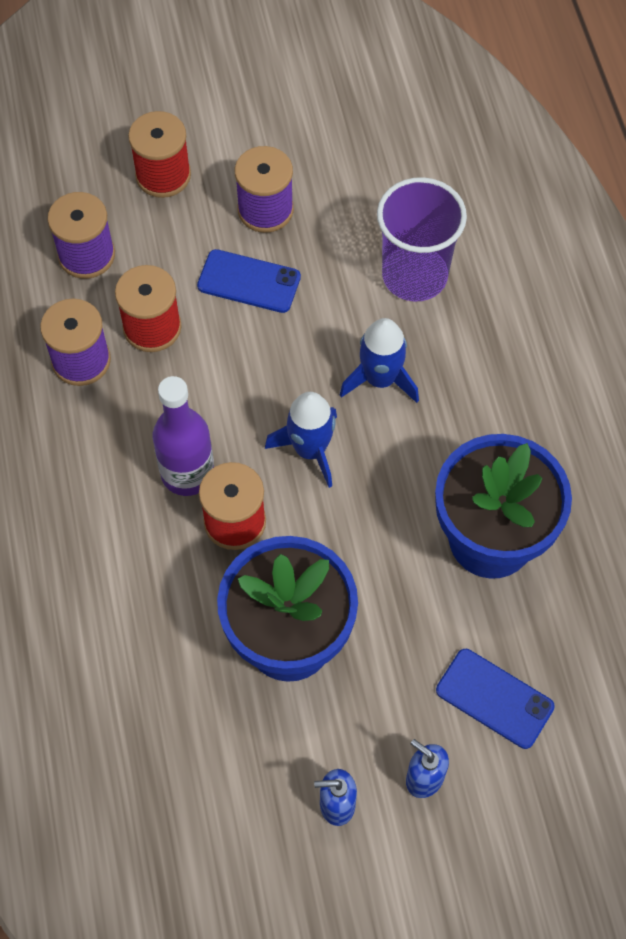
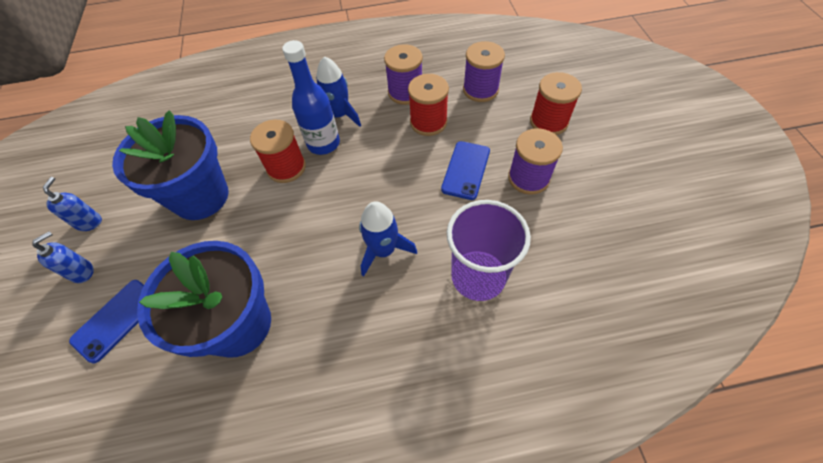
camera: 95 degrees right, 5 degrees down
(187, 473) = (323, 143): purple bottle -> blue bottle
(310, 450) = (331, 207): blue rocket -> blue rocket (339, 115)

